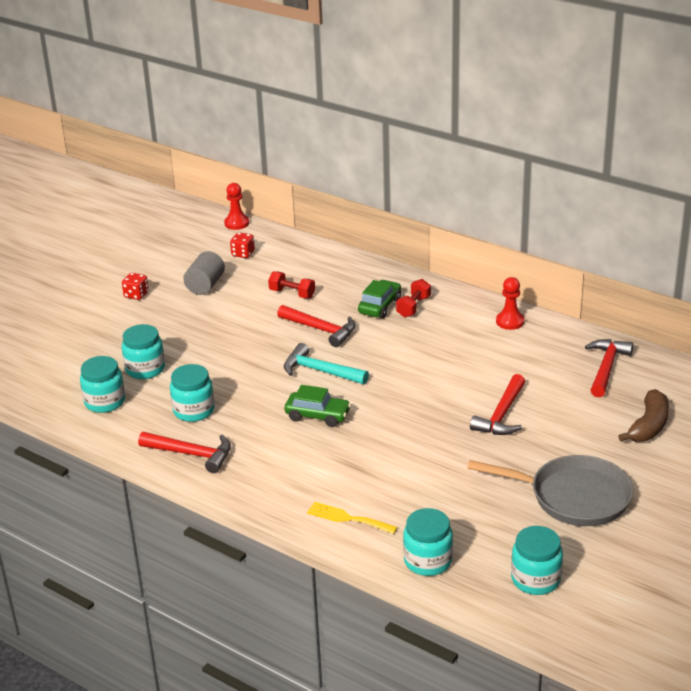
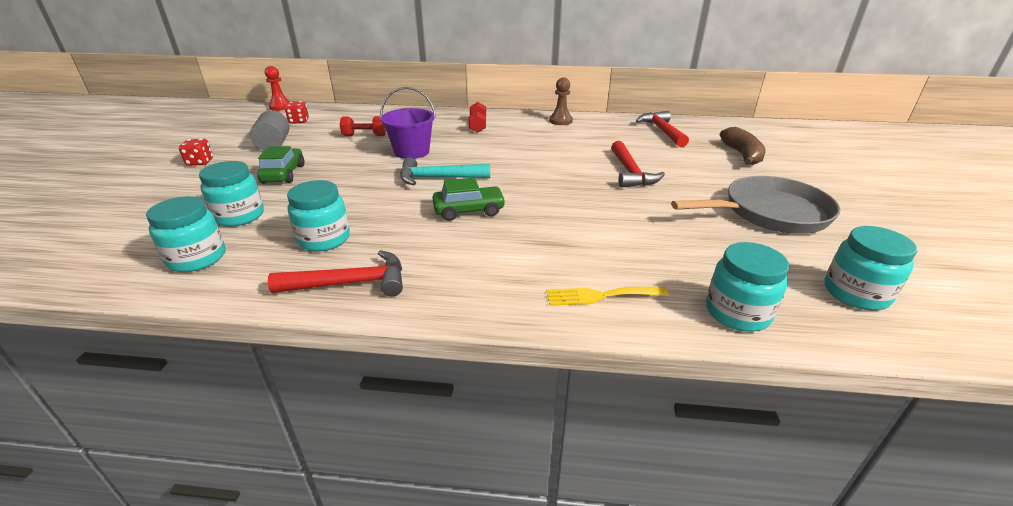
camera: 30 degrees left, 0 degrees up
(320, 329) = (412, 152): red hammer -> purple bucket
(379, 306) = (449, 130): green car -> green car (283, 174)
(510, 321) = (560, 121): red pawn -> brown pawn

